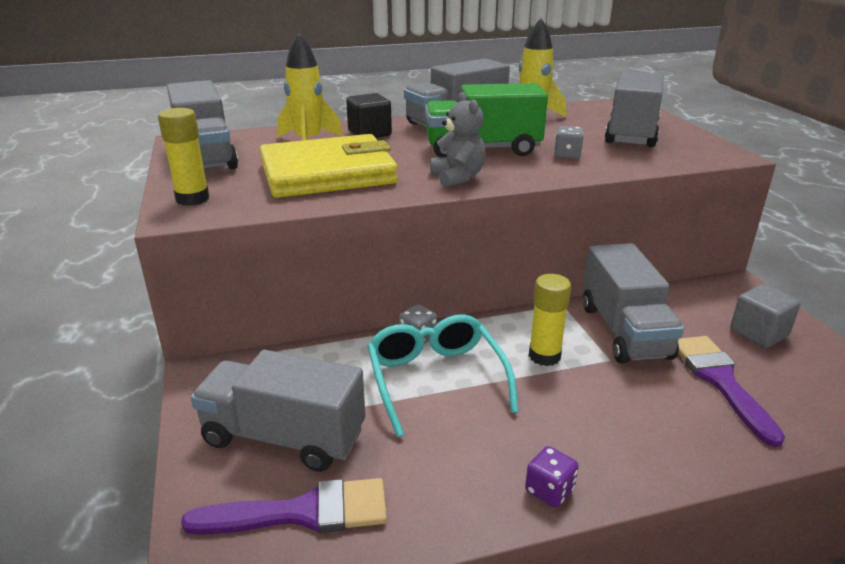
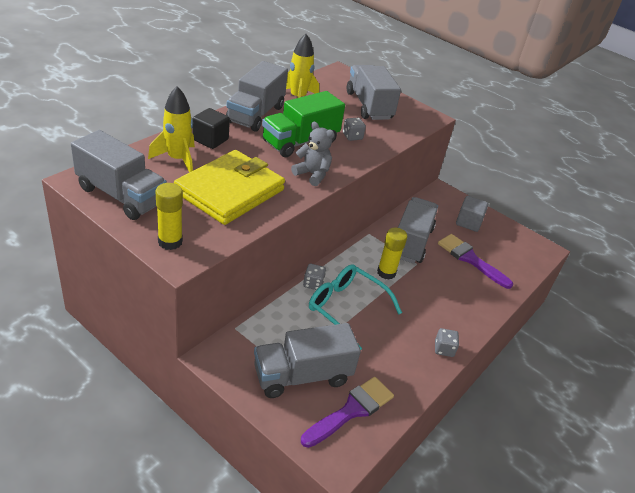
camera: 40 degrees left, 10 degrees up
(549, 490) = (444, 349): purple dice -> grey dice
(624, 331) = (411, 242): grey truck -> grey truck turned 120 degrees counterclockwise

